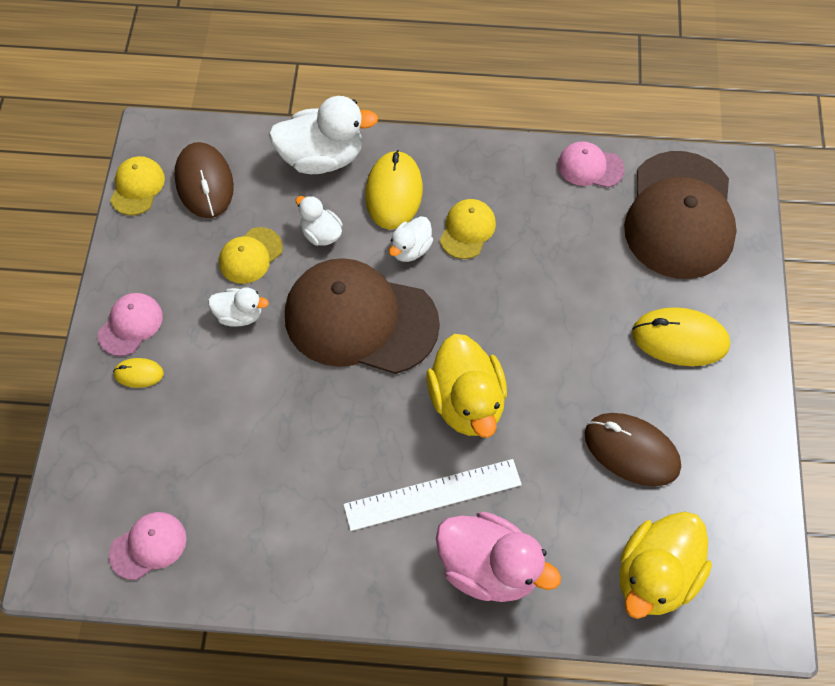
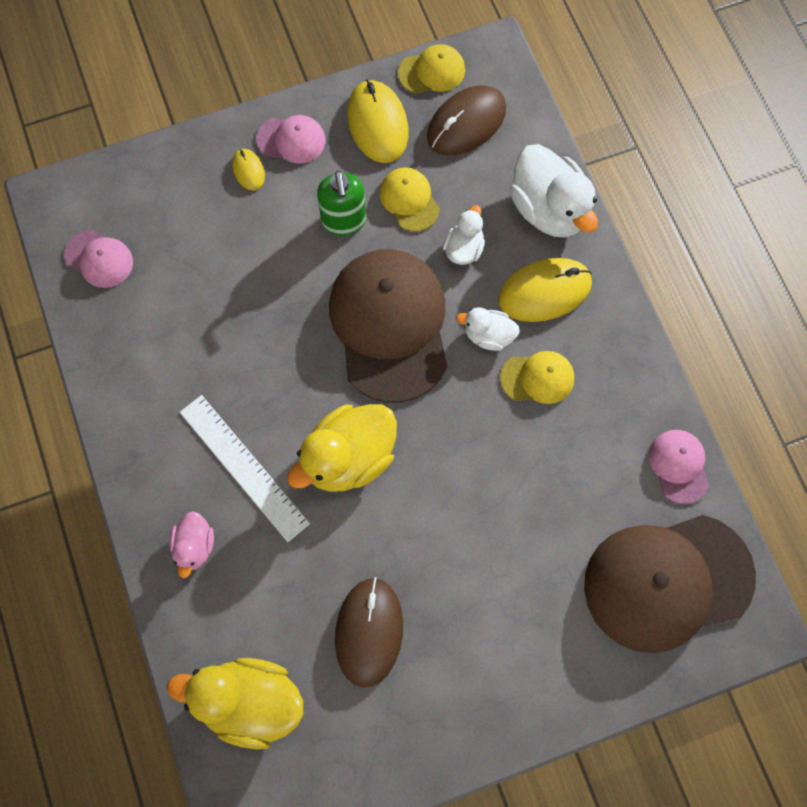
camera: 65 degrees right, 10 degrees up
(239, 315) = (344, 221): white duck -> green soap dispenser
(250, 256) = (409, 200): yellow cap -> yellow cap turned 45 degrees clockwise
(489, 568) = (194, 546): pink duck -> pink duck, size x0.53
(680, 339) = (516, 635): yellow mouse -> yellow mouse (377, 123)

